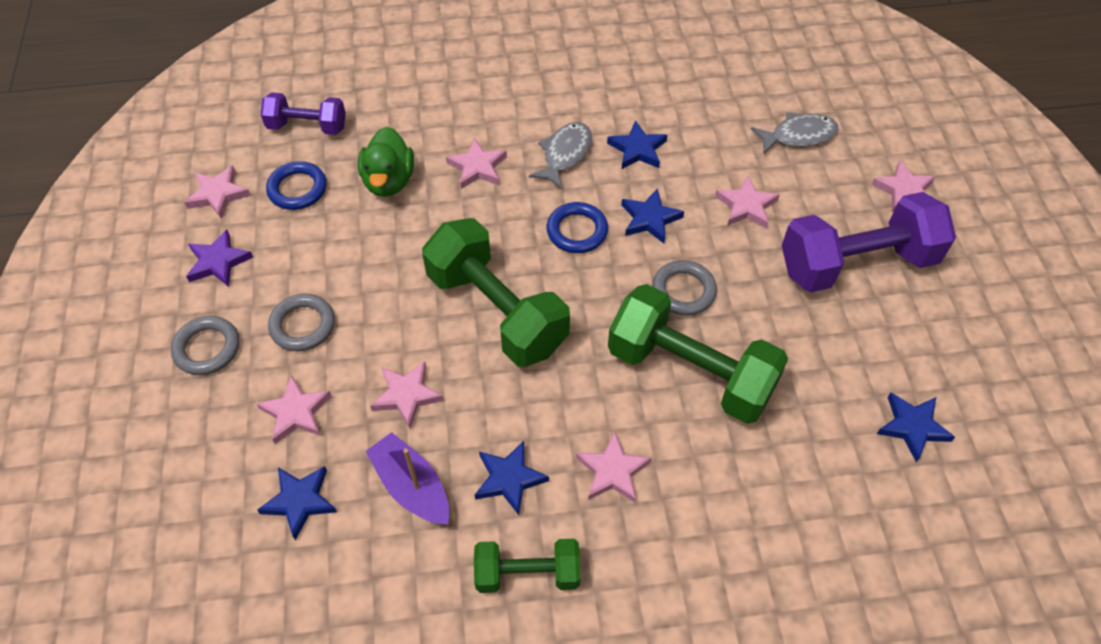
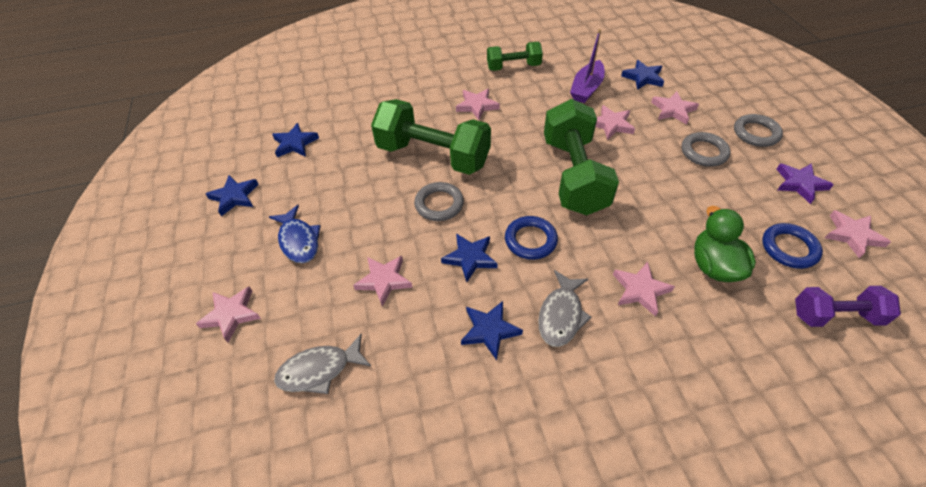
camera: 175 degrees right, 5 degrees down
(412, 487) = (586, 88): purple boat -> purple boat turned 75 degrees clockwise
(497, 311) = (574, 175): green dumbbell -> green dumbbell turned 45 degrees clockwise
(509, 479) = (534, 97): blue star -> blue star (234, 197)
(856, 263) = (298, 240): purple dumbbell -> blue fish

